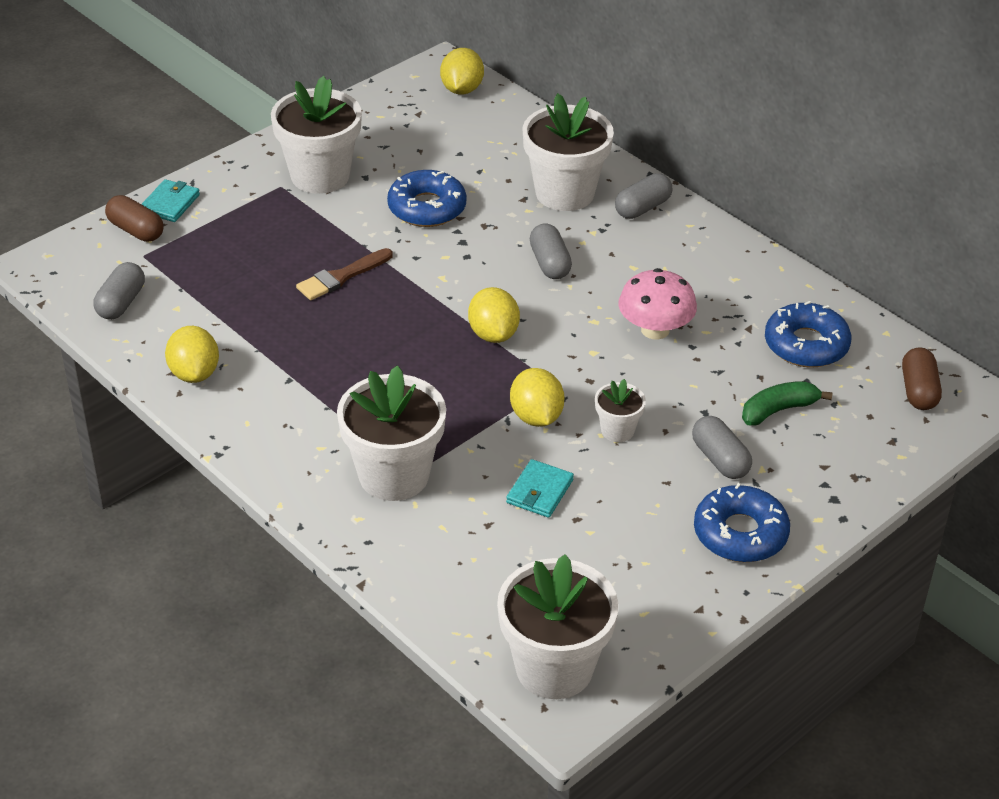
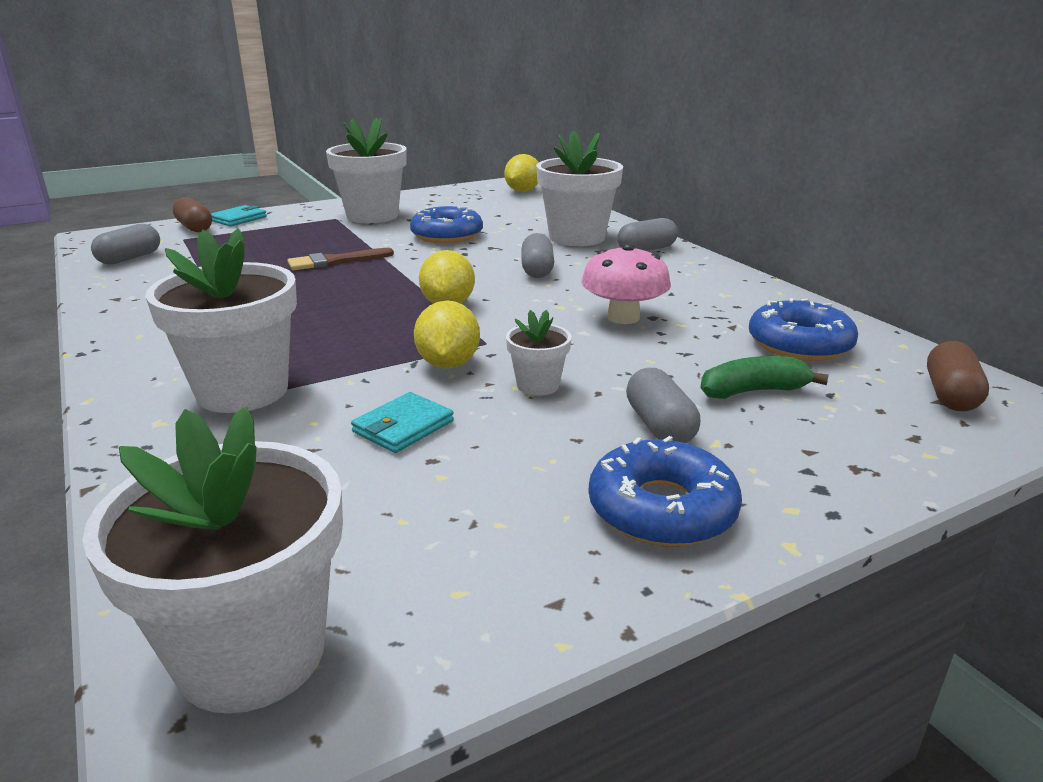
camera: 15 degrees right, 15 degrees down
(194, 373) = (134, 300): yellow lemon -> none

